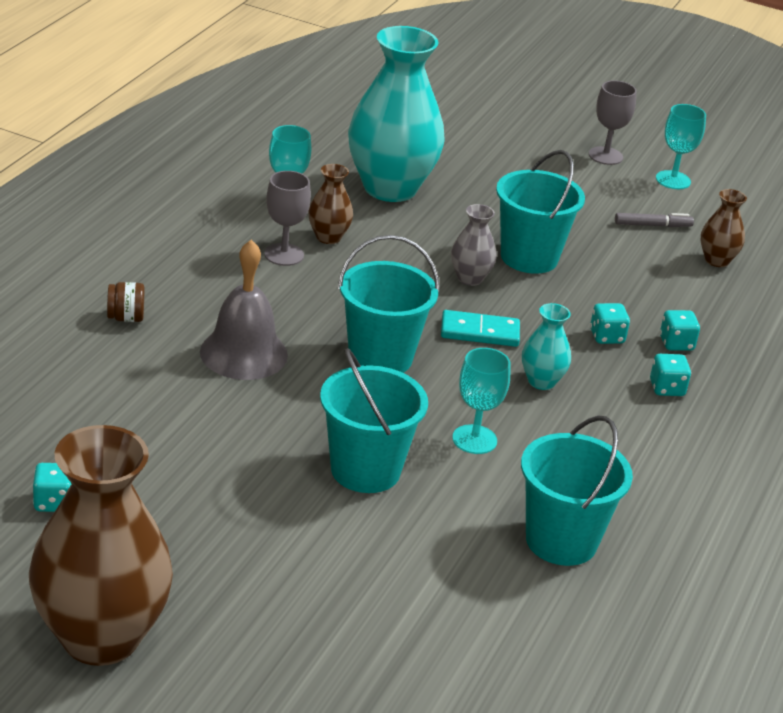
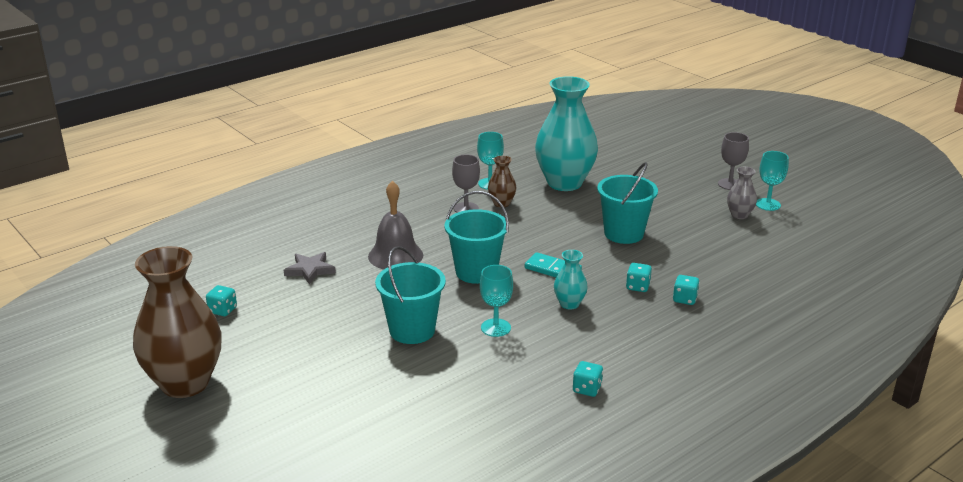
camera: 30 degrees right, 5 degrees down
(125, 318) = (345, 226): brown jar -> none
(134, 404) = (310, 270): none -> grey star
(470, 278) = (573, 239): grey vase -> grey vase (739, 215)
(561, 541) = (501, 396): turquoise bucket -> none
(652, 225) = (729, 228): grey marker -> none
(667, 388) = (654, 324): turquoise dice -> turquoise dice (587, 389)
(716, 260) = (759, 256): brown vase -> none

